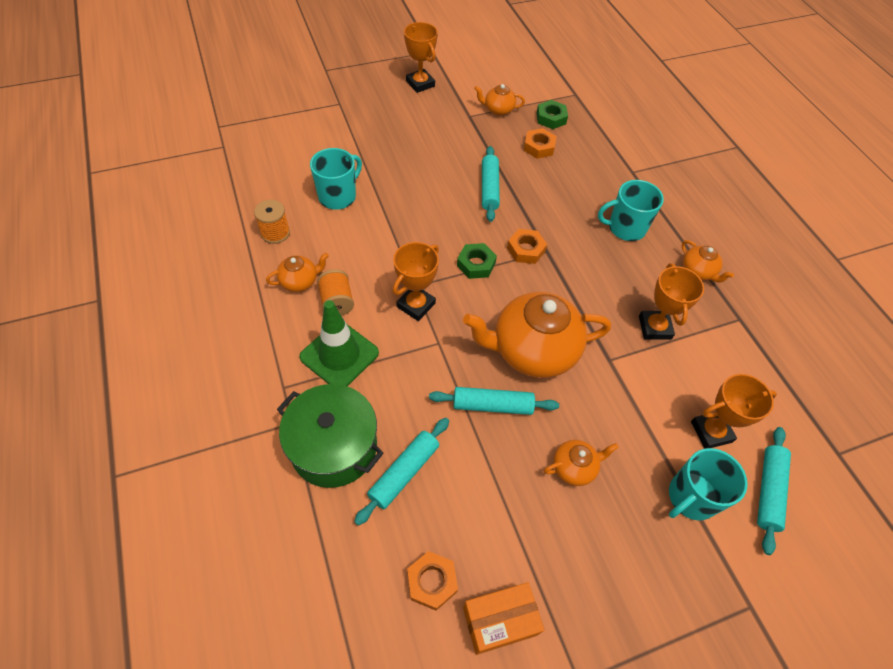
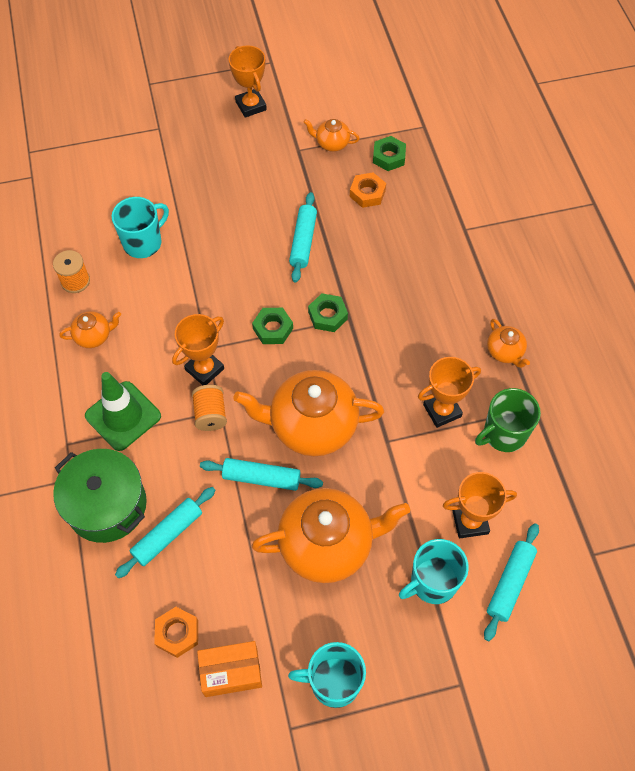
camera: 10 degrees right, 5 degrees up
(337, 301) = (127, 360): orange spool -> orange spool (210, 414)
(526, 250) = (327, 315): orange nut -> green nut
(574, 467) = (327, 544): orange teapot -> orange teapot, size x2.15
(625, 228) = (440, 297): turquoise mug -> turquoise mug (333, 682)
(654, 327) = (442, 410): orange trophy -> orange trophy turned 60 degrees clockwise
(718, 345) = (503, 434): none -> green mug

